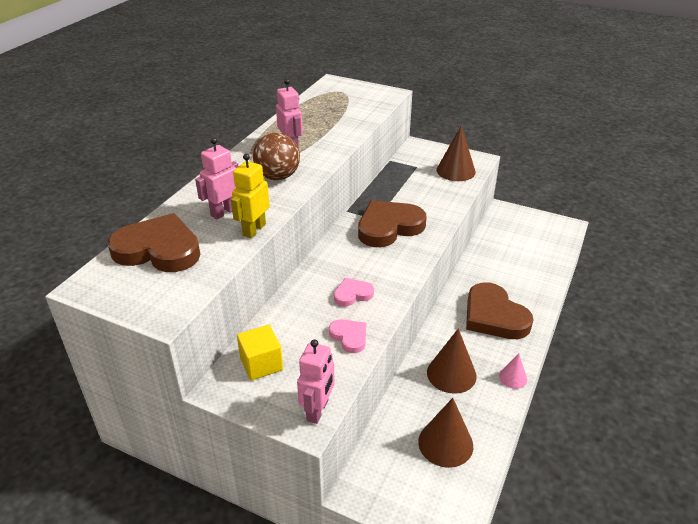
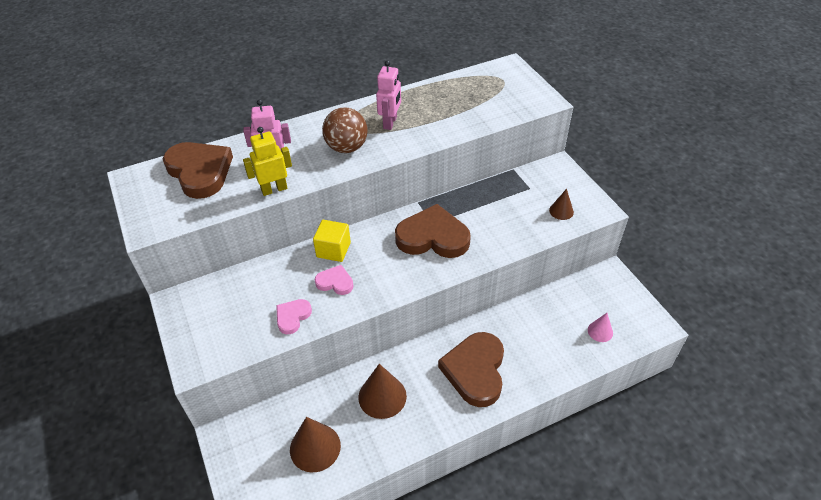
camera: 40 degrees right, 10 degrees up
(261, 364) = (216, 299): yellow cube -> yellow cube (333, 250)
(318, 410) = (210, 360): pink robot -> none
(349, 337) = (292, 317): pink heart -> pink heart turned 150 degrees counterclockwise
(456, 171) = (561, 211): brown cone -> brown cone, size x0.56
(513, 377) = (426, 434): pink cone -> pink cone (600, 331)

